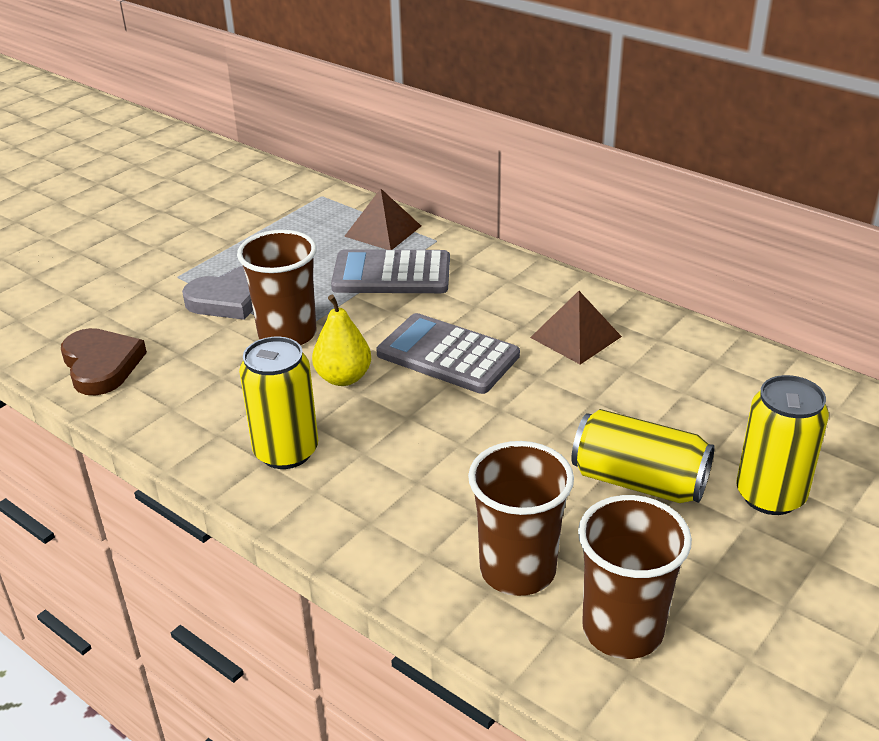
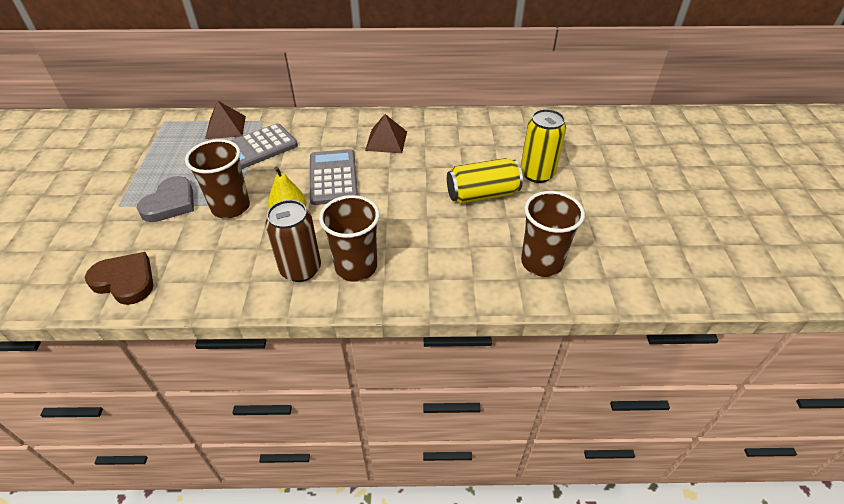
camera: 40 degrees left, 10 degrees up
(286, 451) = (300, 269): yellow can -> brown can
(448, 355) = (333, 177): grey calculator -> grey calculator turned 90 degrees clockwise
(517, 570) = (474, 262): brown cup -> brown cup (356, 267)

